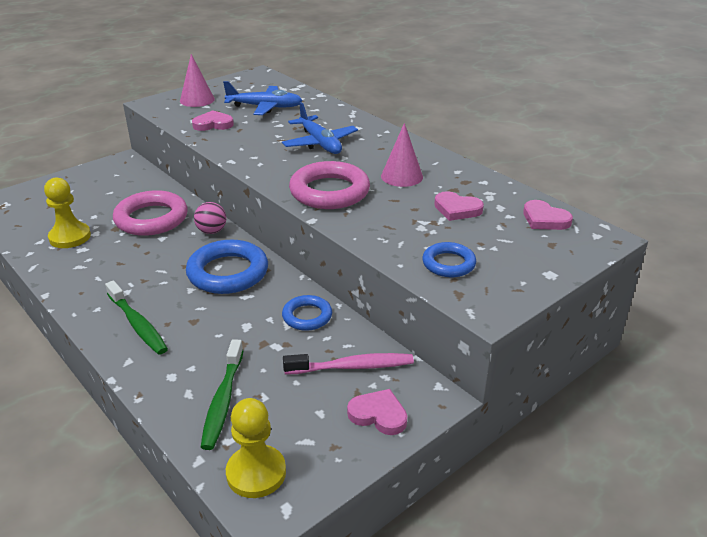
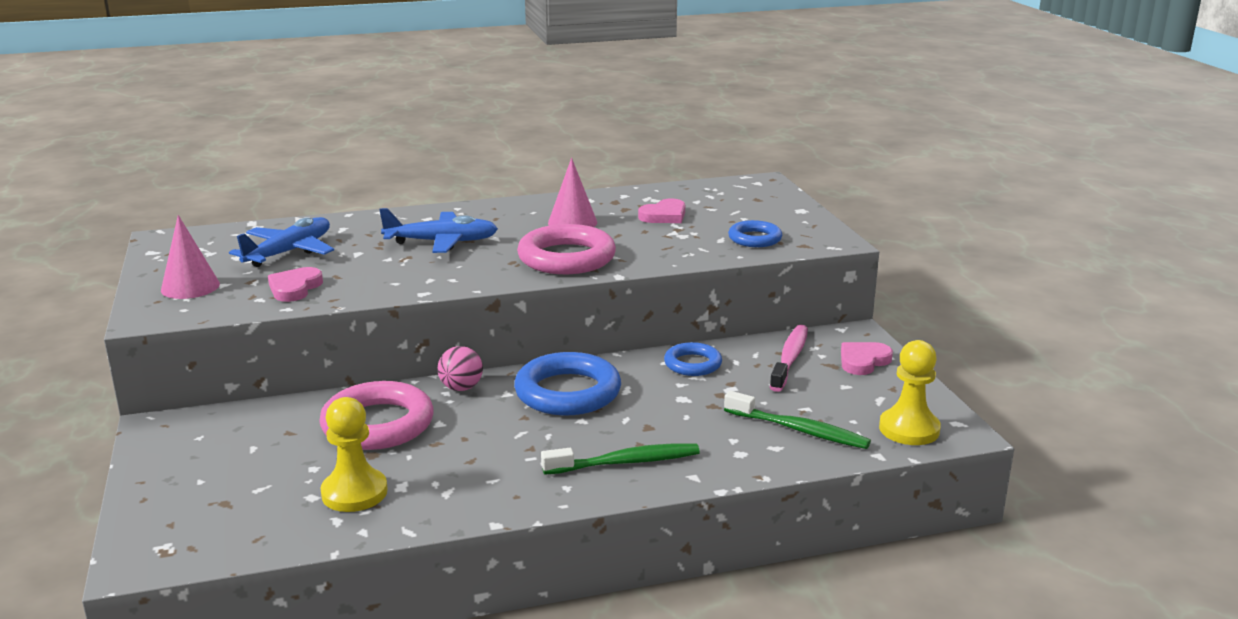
camera: 65 degrees left, 10 degrees down
(544, 219) = (715, 191): pink heart -> none

